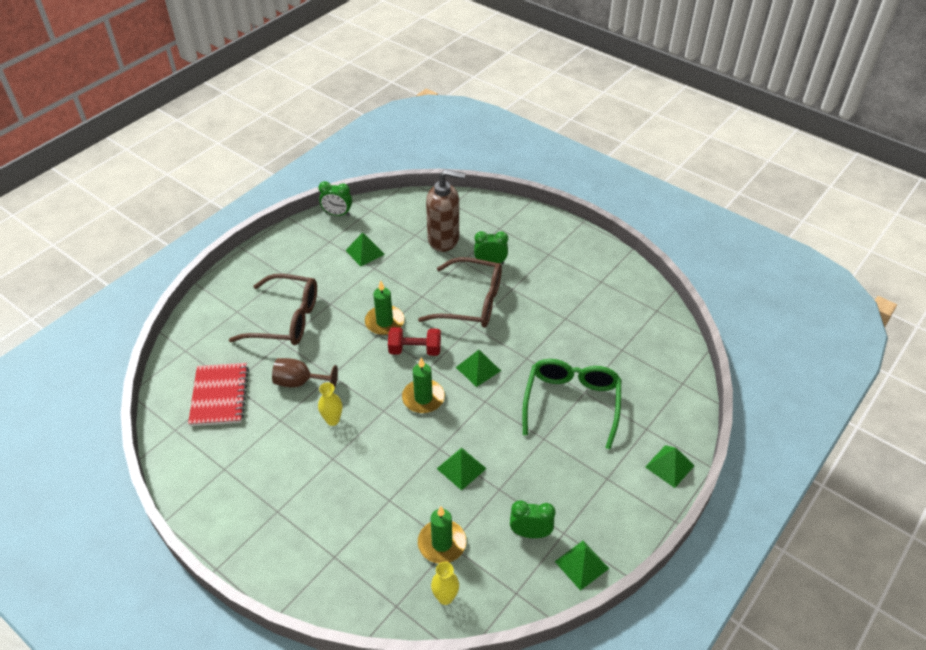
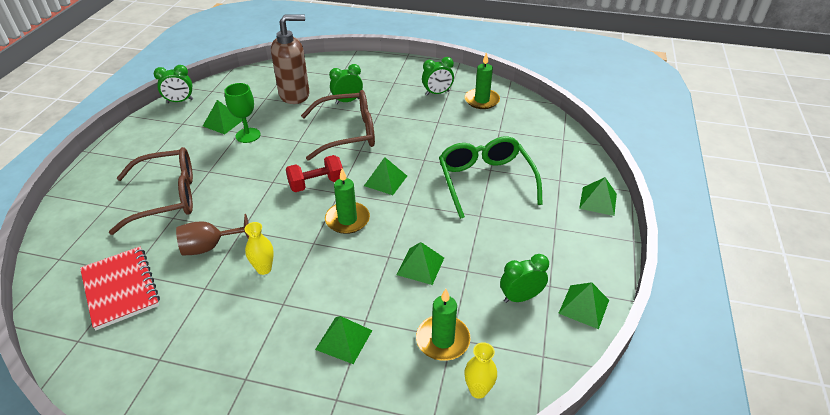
camera: 25 degrees left, 5 degrees down
(364, 510) = (344, 339): none -> green pyramid
(380, 274) = (248, 135): none -> green goblet
(384, 322) = (273, 170): green candle -> green candle (482, 100)
(585, 282) = (437, 93): none -> green clock

